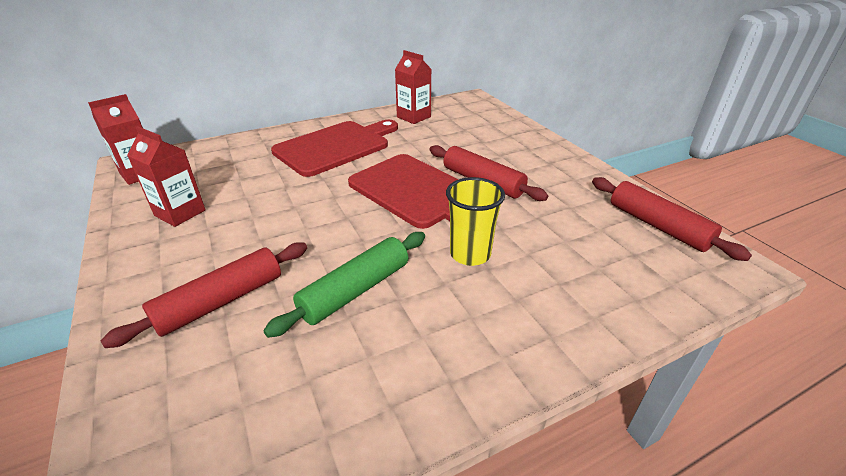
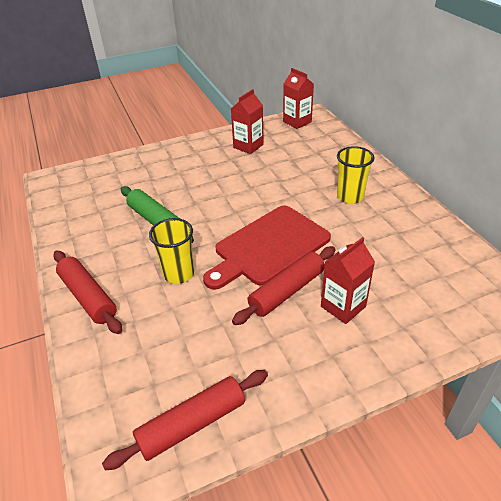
camera: 95 degrees right, 5 degrees up
(221, 301) = (162, 176): red rolling pin -> red rolling pin (88, 297)
(335, 146) = (350, 197): red cutting board -> yellow cup
(413, 117) = (435, 245): red carton -> red carton (343, 306)

